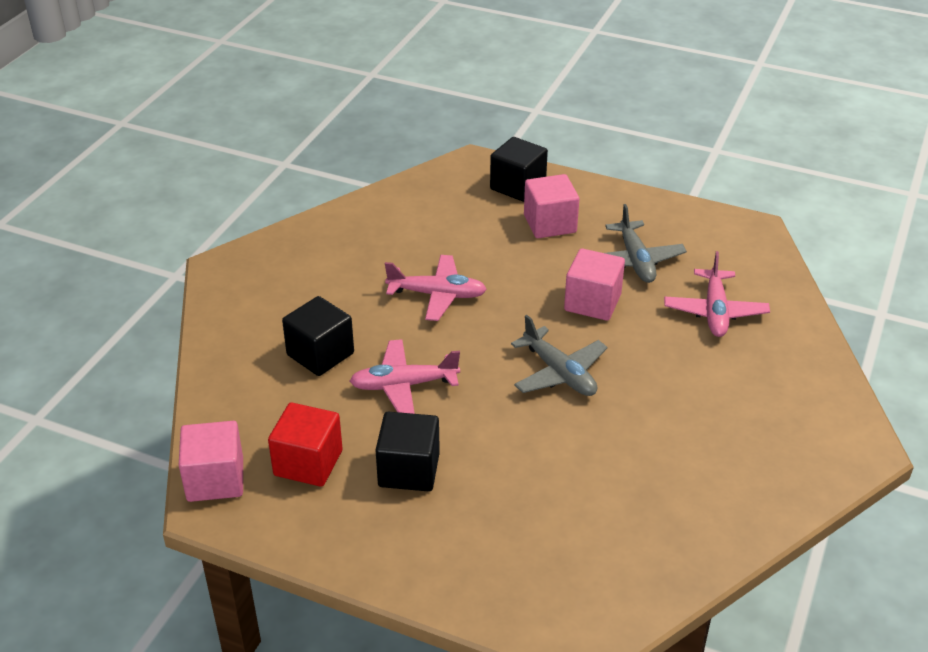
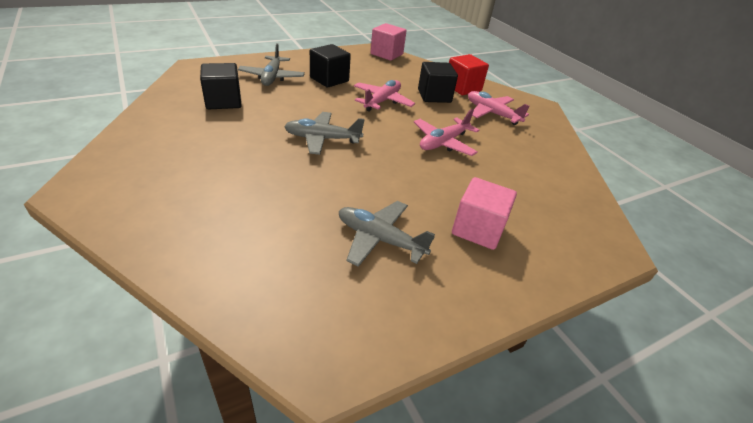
camera: 125 degrees right, 0 degrees up
(308, 463) = (368, 68): red cube -> red cube (462, 88)
(487, 527) = (272, 77): none -> grey plane
(518, 186) = (552, 248): black cube -> black cube (223, 101)
(592, 302) = (362, 187): pink cube -> none
(715, 311) = (271, 233): pink plane -> pink plane (492, 113)

